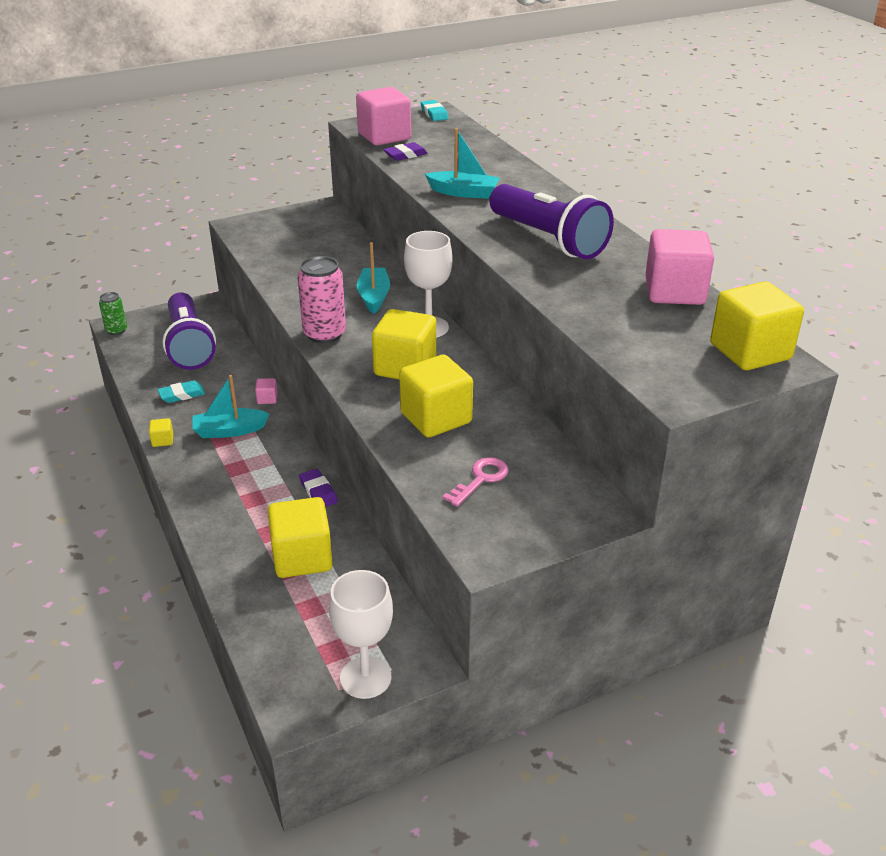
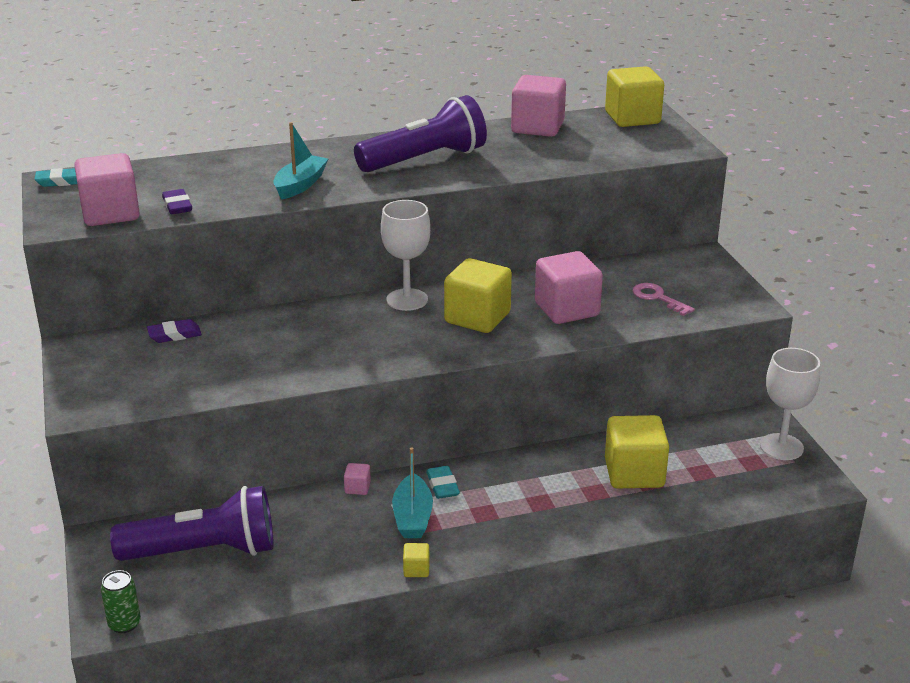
camera: 80 degrees left, 5 degrees down
(182, 395) = (322, 555): turquoise eraser -> turquoise eraser (442, 486)
(318, 492) = (537, 459): purple eraser -> purple eraser (174, 335)
(324, 334) = (397, 358): pink can -> none
(374, 297) = (329, 325): turquoise boat -> none
(436, 418) = (566, 309): yellow cube -> pink cube

